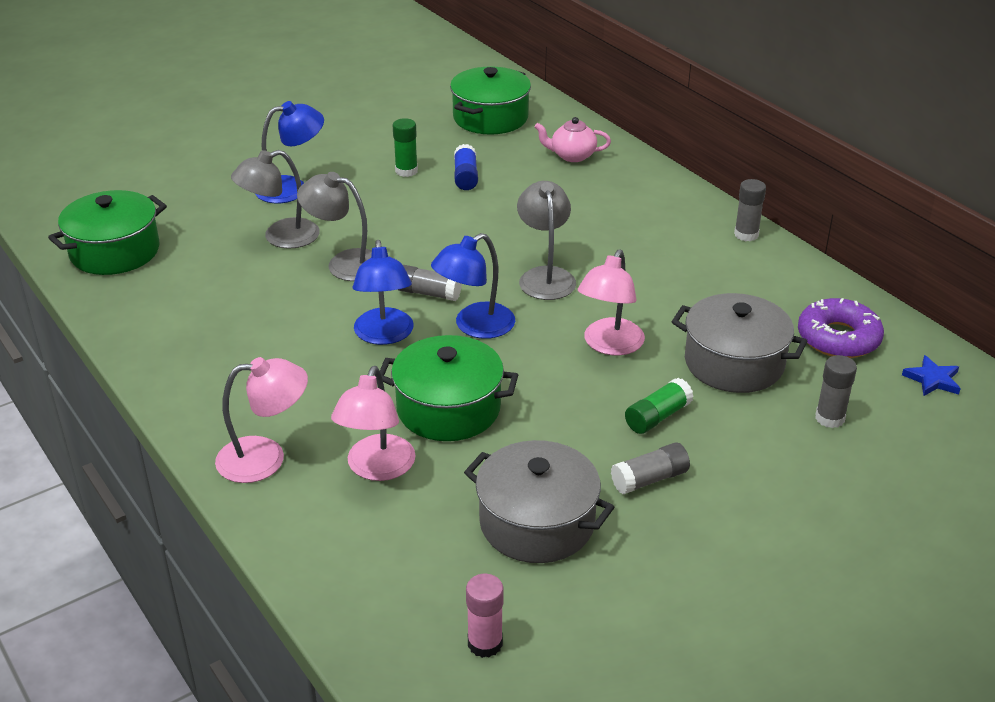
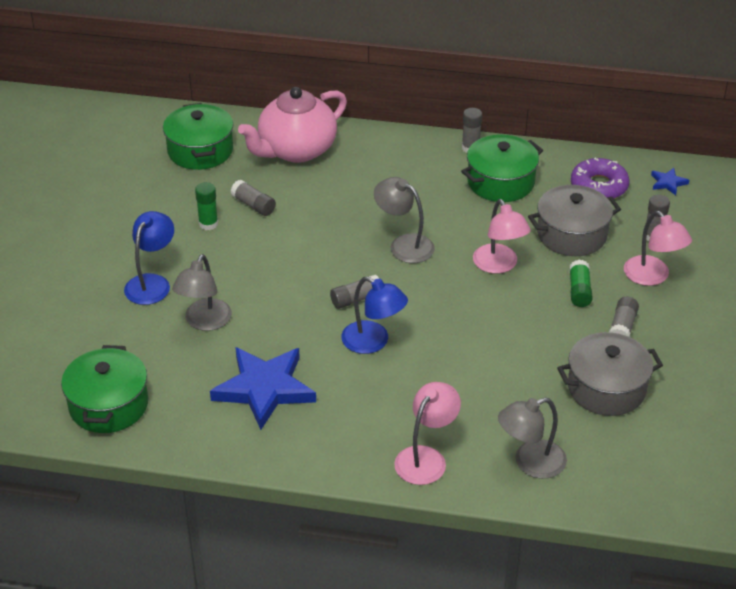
camera: 45 degrees left, 5 degrees up
(238, 313) = (264, 389): none -> blue star
(344, 263) = (275, 313): grey lamp -> grey lamp (530, 463)
(376, 468) = (491, 419): pink lamp -> pink lamp (652, 277)
(448, 408) = (474, 360): green pot -> green pot (500, 182)
(465, 177) = (253, 205): blue glue stick -> grey glue stick
(474, 326) = (413, 302): blue lamp -> none
(485, 643) = (670, 463): pink glue stick -> none
(572, 156) = (296, 150): pink teapot -> pink teapot, size x2.08

